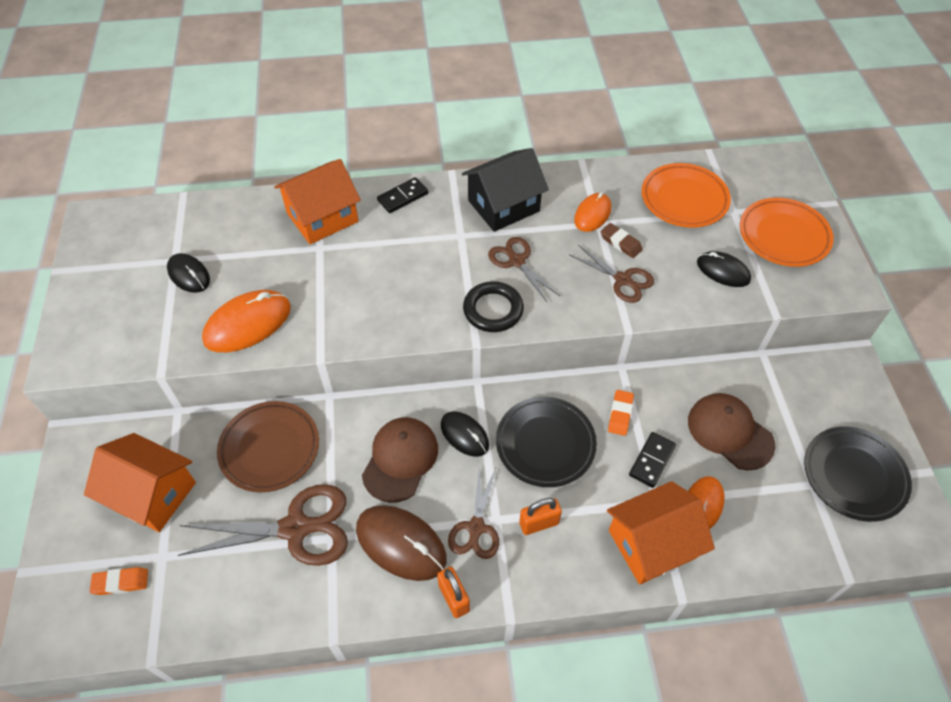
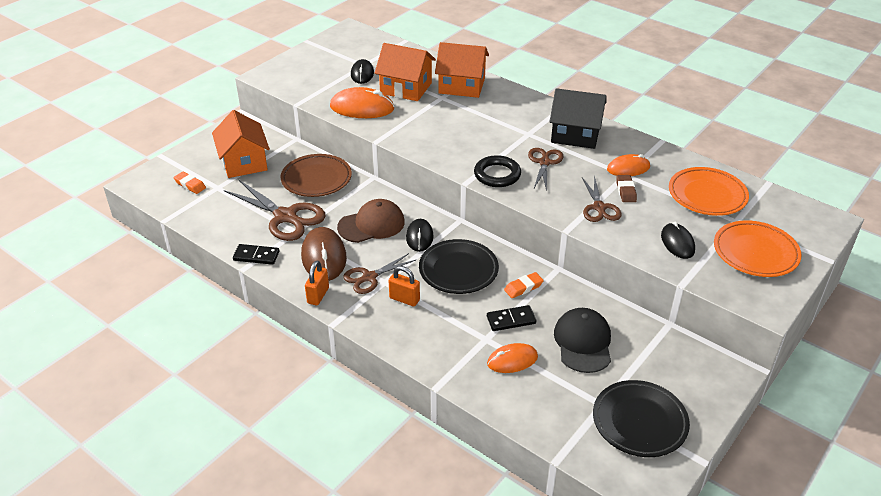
camera: 45 degrees right, 15 degrees down
(403, 197) = (520, 100): black domino -> black domino (256, 256)
(652, 544) = (454, 353): orange house -> orange house (406, 88)
(730, 432) = (583, 342): brown cap -> black cap

